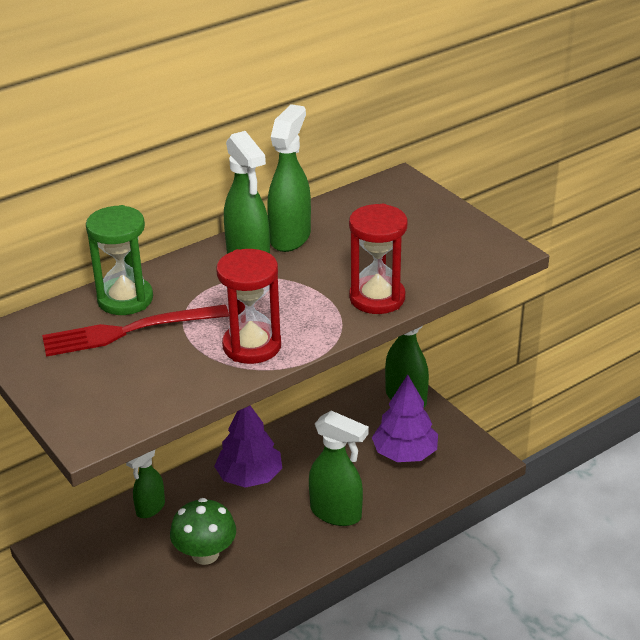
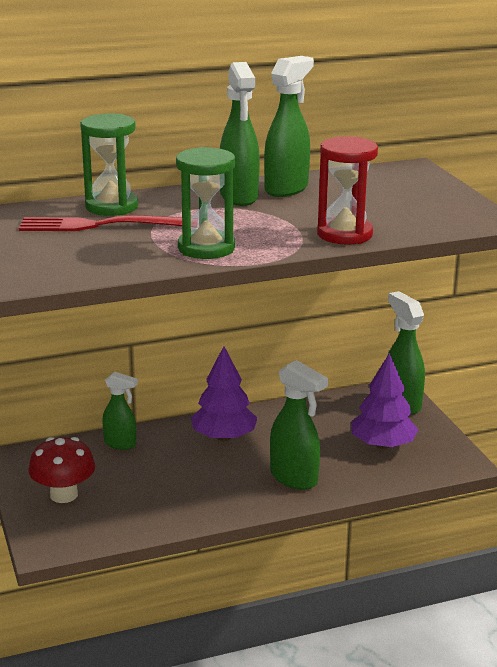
camera: 15 degrees right, 10 degrees down
(118, 586) = (64, 495): none -> red mushroom
(150, 508) = (120, 444): green spray bottle -> green spray bottle turned 120 degrees counterclockwise
(205, 554) = (154, 486): green mushroom -> none
(252, 346) = (206, 248): red hourglass -> green hourglass

